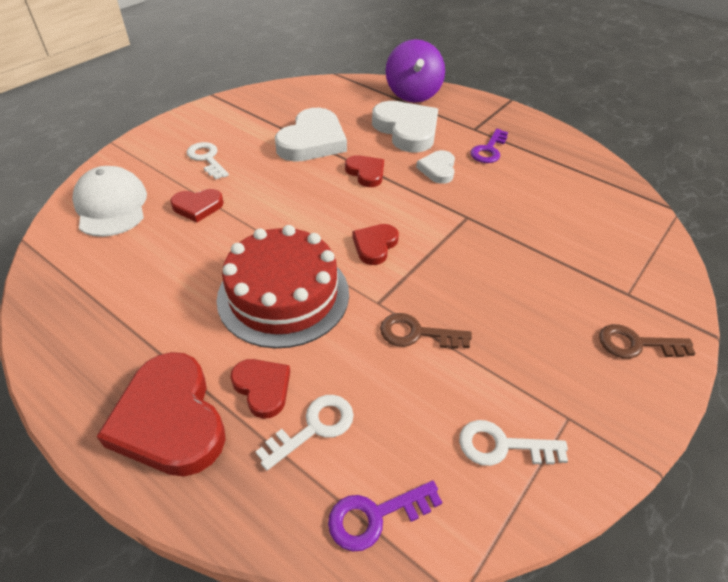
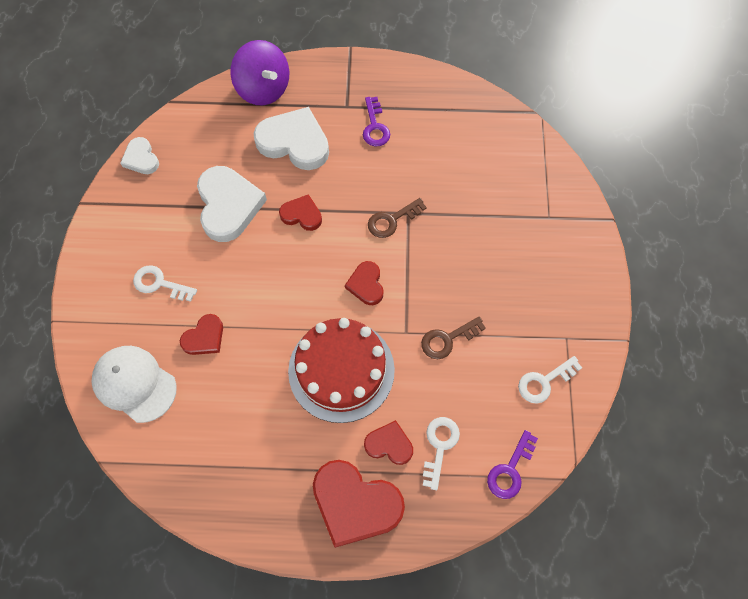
camera: 35 degrees left, 20 degrees up
(438, 169) = (352, 175): white heart -> white heart (141, 158)
(636, 344) = (574, 257): brown key -> brown key (392, 220)

